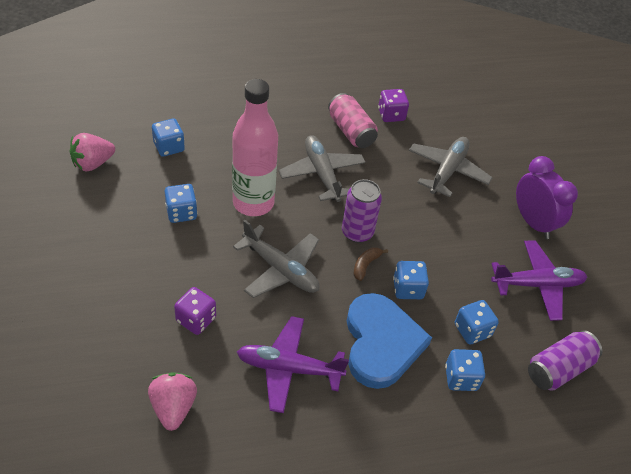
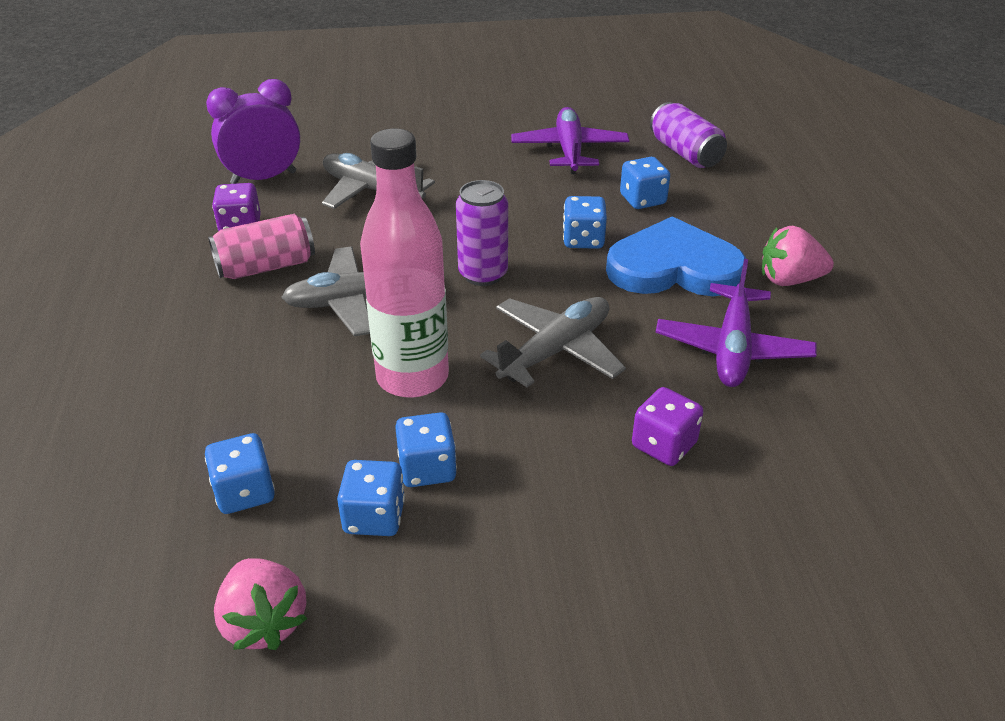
camera: 80 degrees left, 10 degrees down
(173, 407) = (831, 468): pink strawberry -> pink strawberry (789, 280)
(366, 265) = (544, 271): brown banana -> none
(461, 378) = (712, 214): blue dice -> blue dice (374, 517)
(533, 222) = (472, 141): purple clock -> purple clock (264, 178)

